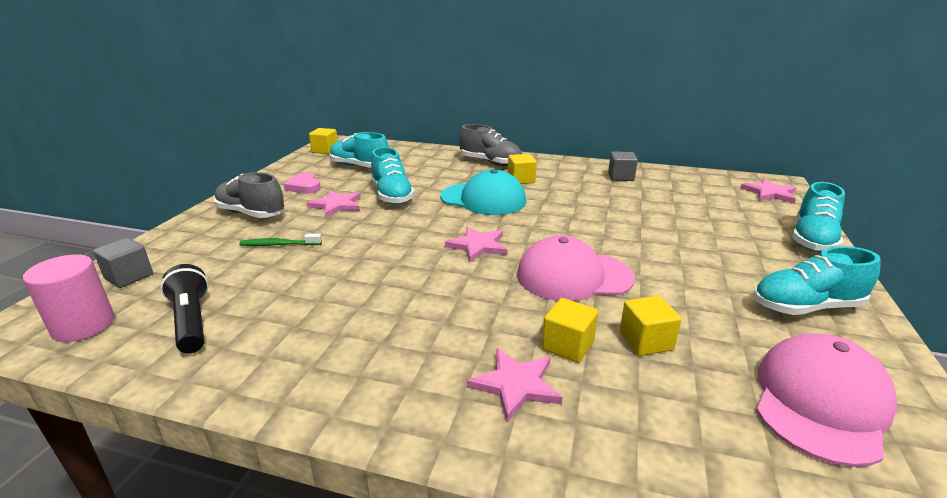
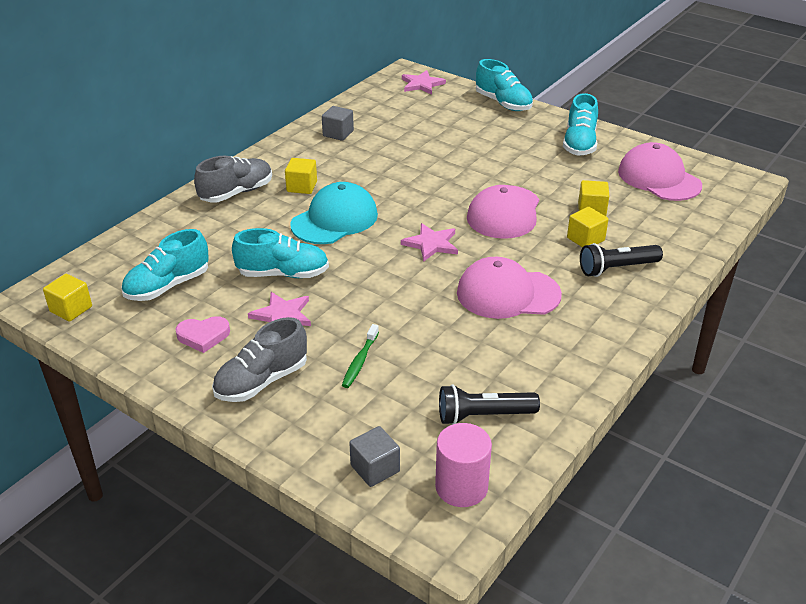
camera: 70 degrees left, 10 degrees up
(412, 303) = (508, 294): none -> pink cap
(516, 385) = (616, 268): pink star -> black flashlight

